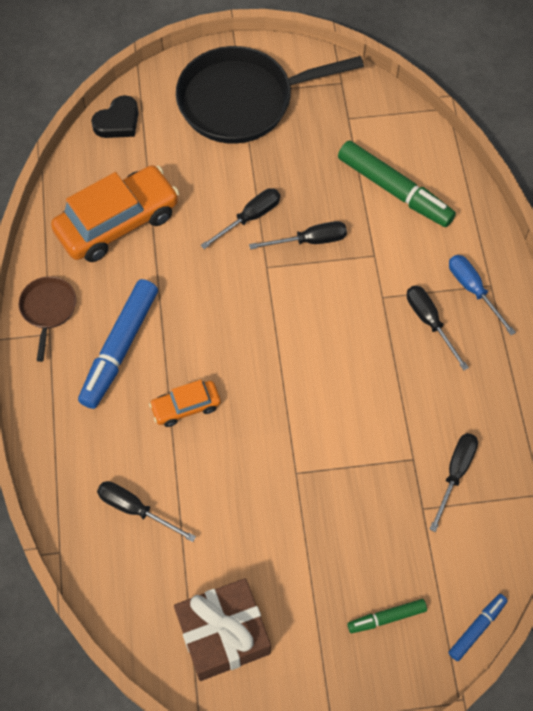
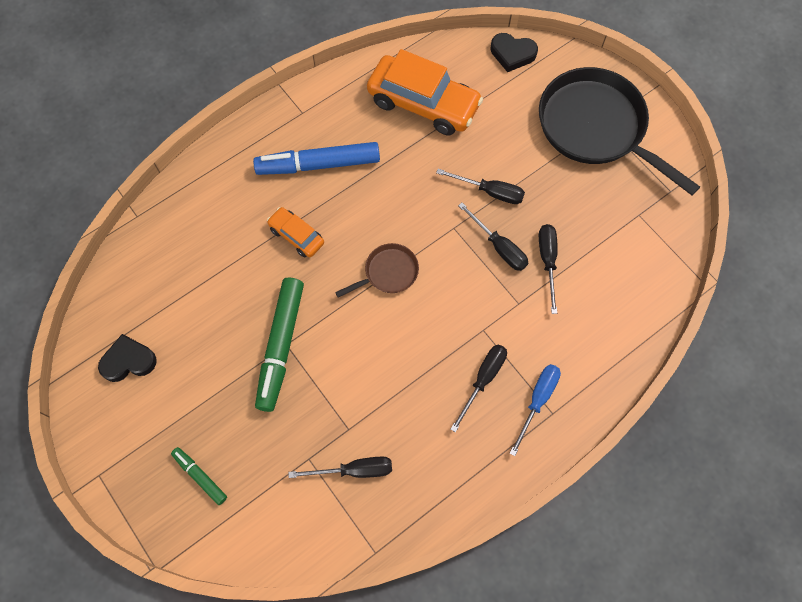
camera: 60 degrees right, 5 degrees up
(48, 309) = (321, 101): brown pan -> brown pan (388, 273)
(135, 509) = (195, 247): black screwdriver -> black screwdriver (547, 261)
(223, 634) = (128, 361): brown gift -> black heart
(394, 190) = (593, 287): green marker -> green marker (281, 346)
(477, 628) = (226, 554): blue marker -> none

